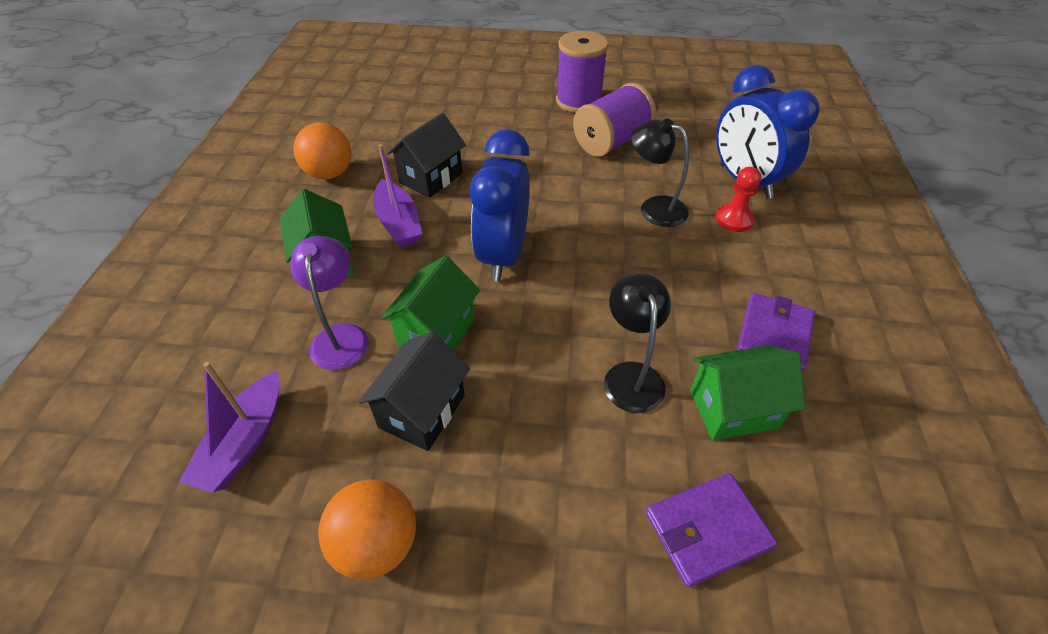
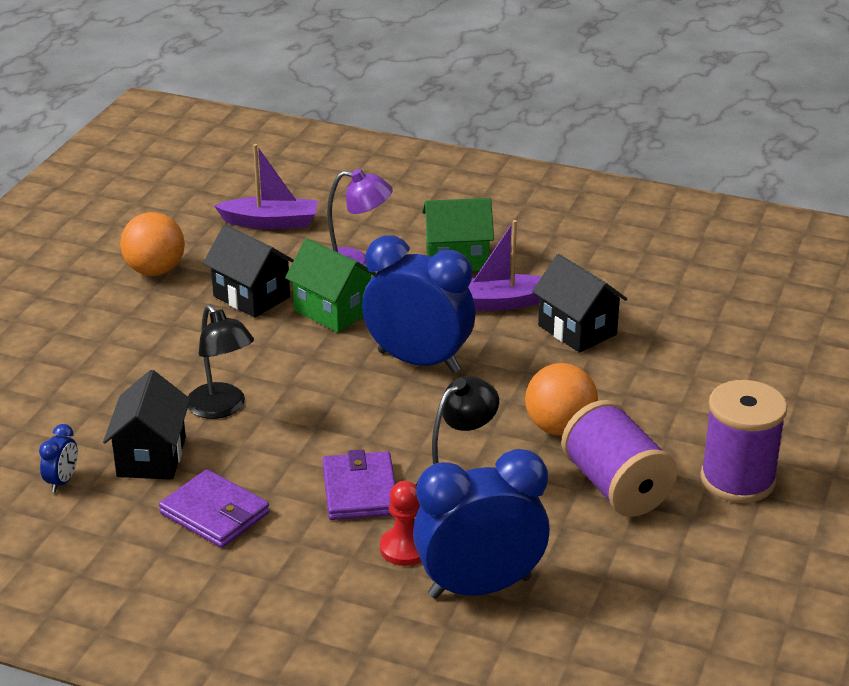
camera: 105 degrees right, 15 degrees down
(244, 442) = (271, 222): purple boat -> purple boat turned 150 degrees clockwise
(329, 174) = (608, 265): orange ball -> orange ball (559, 428)
(631, 375) = (222, 408): black lamp -> black lamp turned 45 degrees clockwise
(707, 530) = (64, 410): purple wallet -> purple wallet (360, 490)
(733, 409) = (151, 457): green house -> black house
(816, 477) = (62, 481): none -> blue clock

